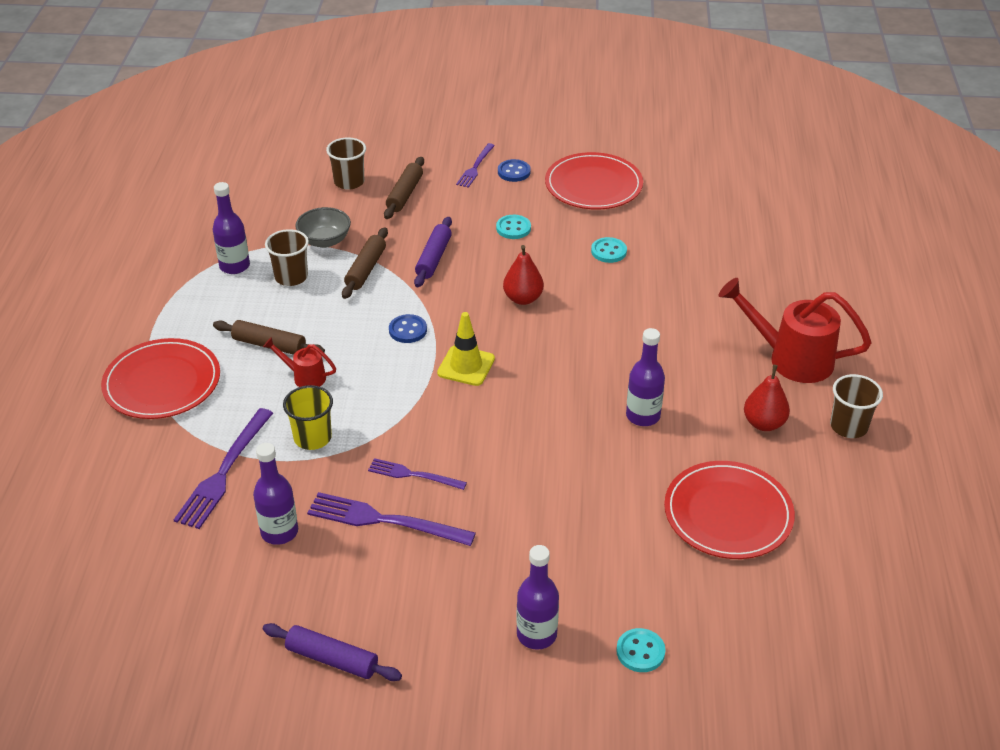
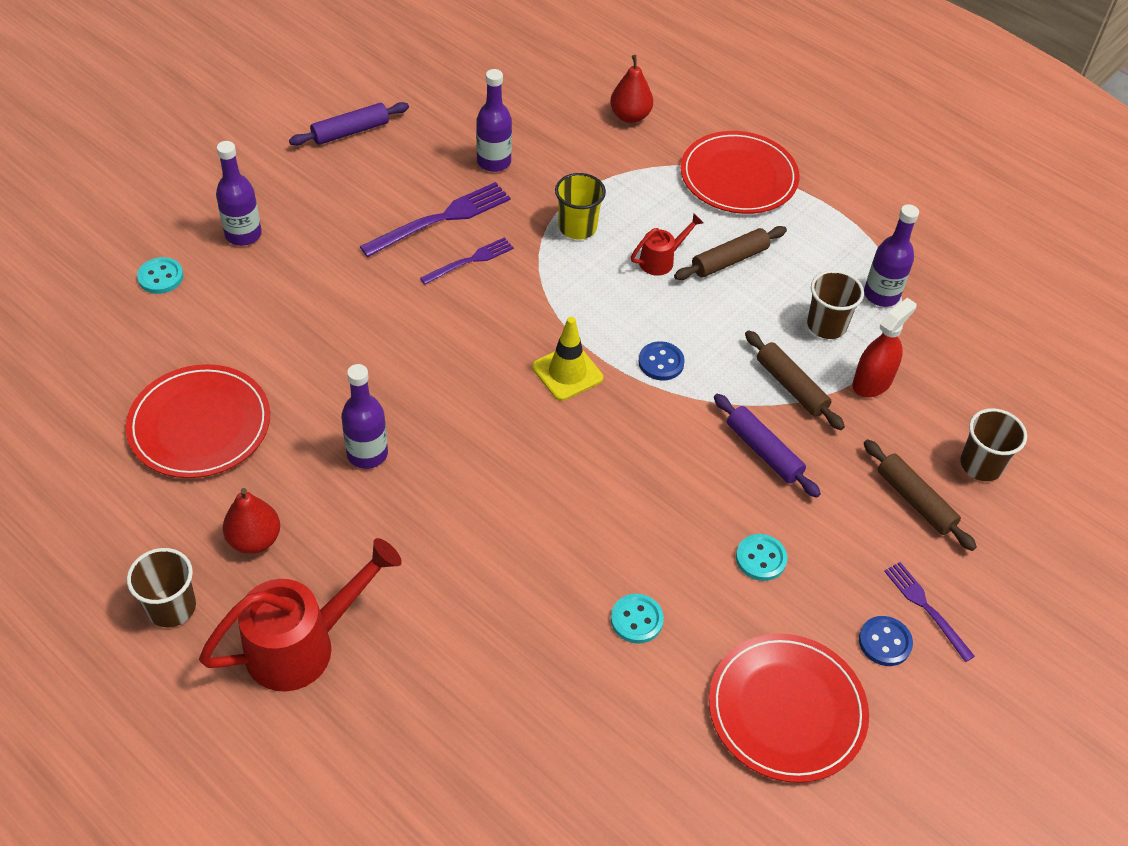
camera: 125 degrees right, 10 degrees up
(224, 471) = (591, 164): purple fork -> none
(325, 241) = (872, 382): grey bowl -> red spray bottle
(523, 298) = (625, 481): red pear -> red pear (630, 116)

